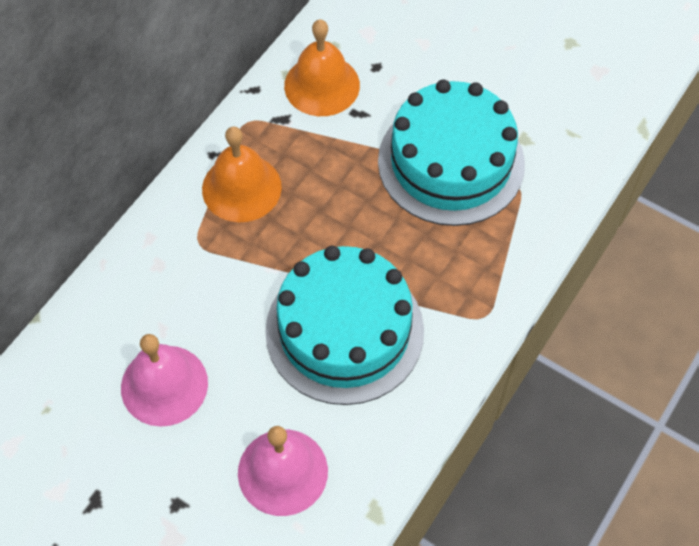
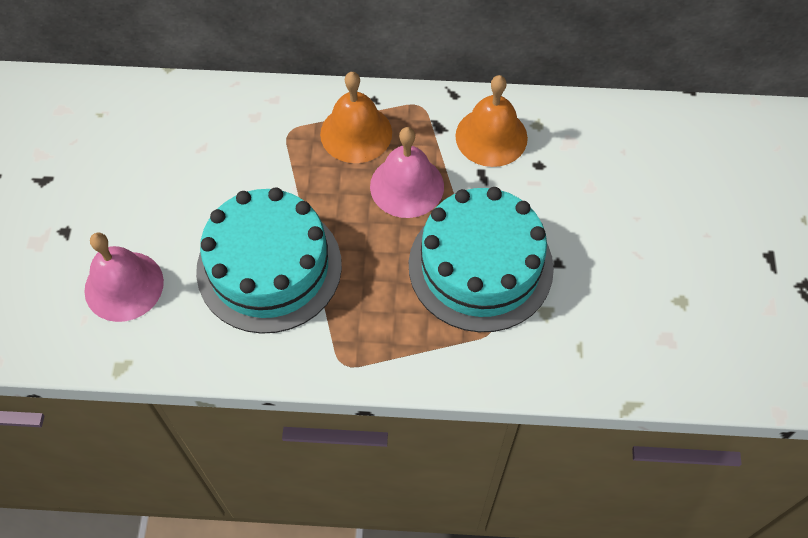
camera: 60 degrees right, 0 degrees up
(164, 385) = (156, 173): pink bell -> pink bell (407, 186)

